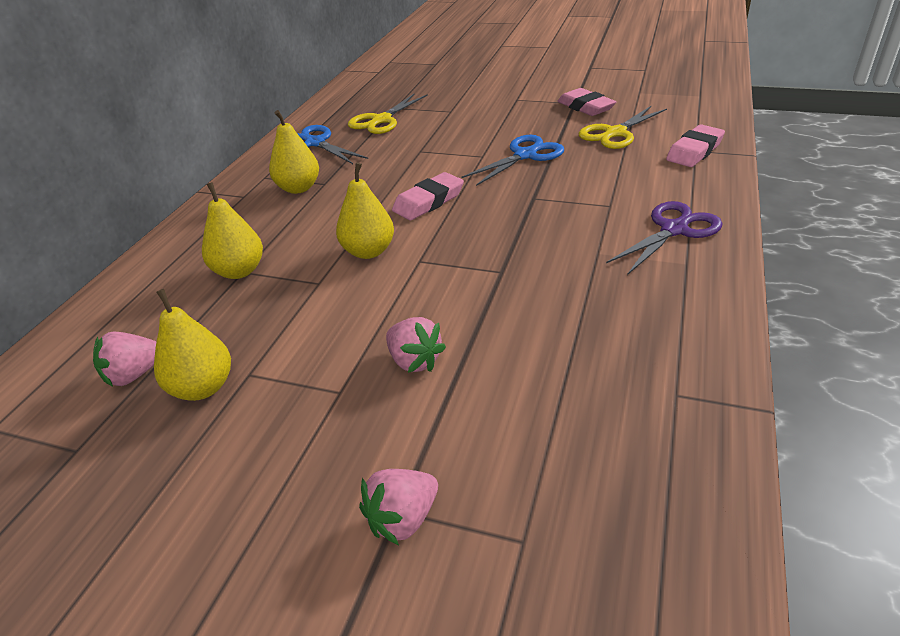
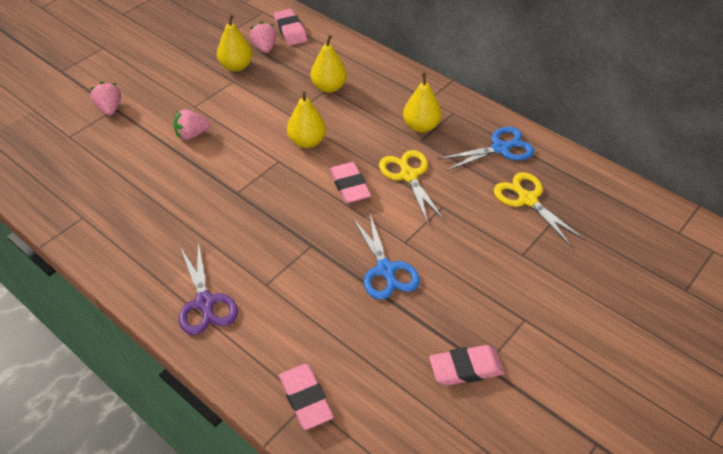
camera: 110 degrees right, 10 degrees up
(72, 363) = (290, 30): none -> pink eraser
(615, 133) = (385, 358): yellow scissors -> yellow scissors (408, 175)

